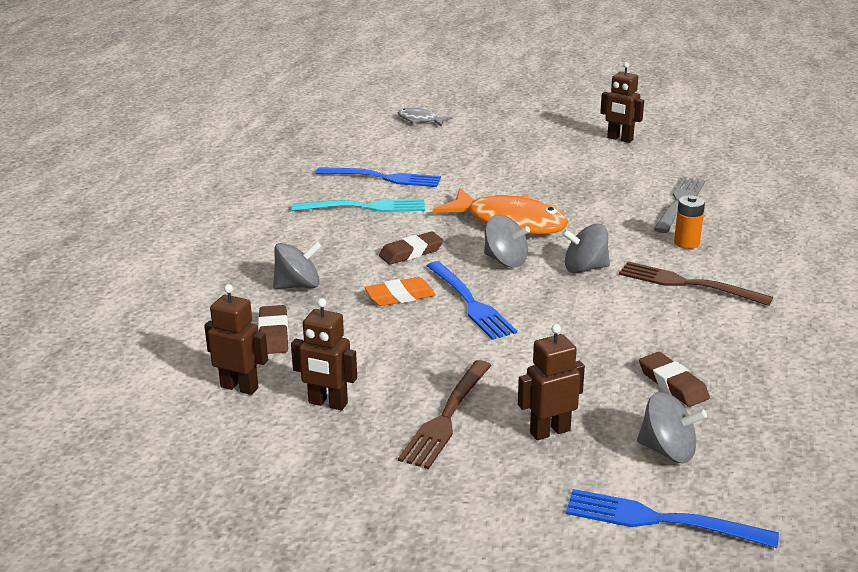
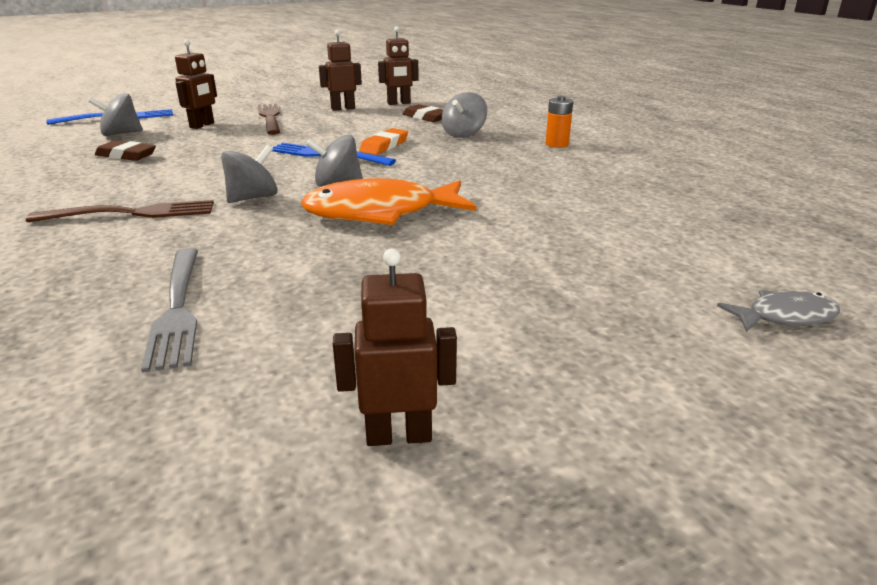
camera: 140 degrees right, 0 degrees up
(364, 207) = (541, 184): turquoise fork -> none
(383, 178) = (595, 213): blue fork -> none
(411, 252) = (427, 167): brown eraser -> none
(686, 243) = (146, 252): orange battery -> orange battery (557, 144)

